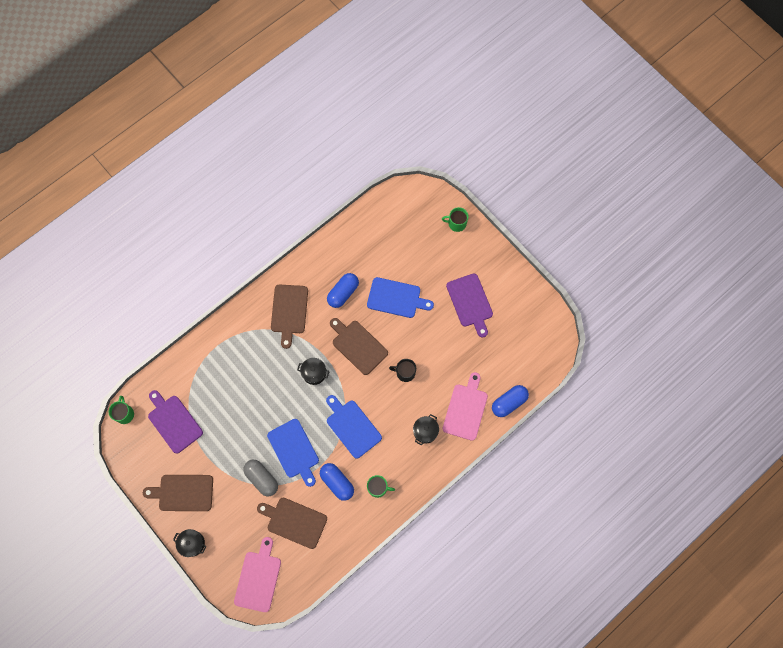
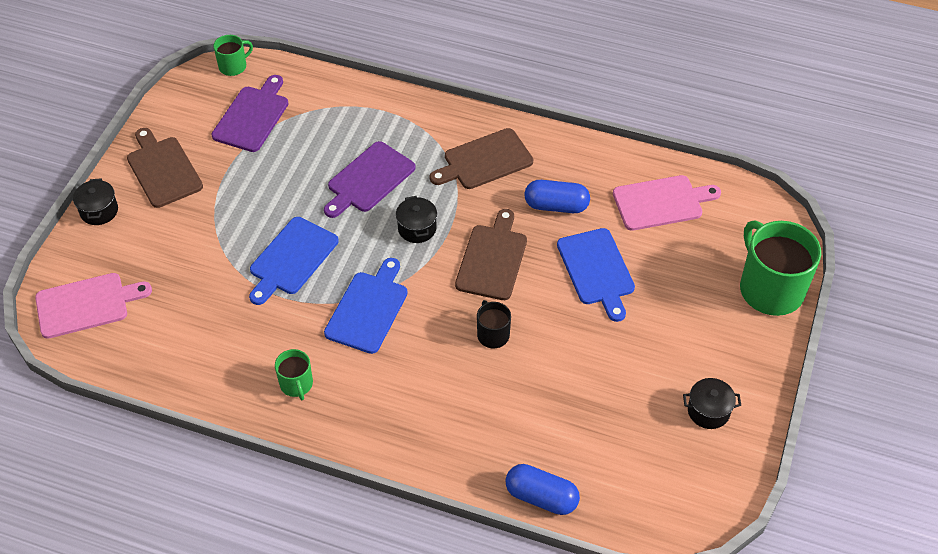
camera: 60 degrees right, 20 degrees down
(262, 479) = (230, 242): grey capsule -> none
(294, 522) = (189, 307): brown cutting board -> none
(337, 482) = (275, 330): blue capsule -> none
(425, 431) = (420, 404): black pot -> black pot (708, 411)
(456, 223) = (770, 288): green mug -> green mug, size x2.04
(465, 409) = (490, 441): pink cutting board -> pink cutting board (661, 202)
(470, 302) = (662, 365): purple cutting board -> purple cutting board (369, 179)

